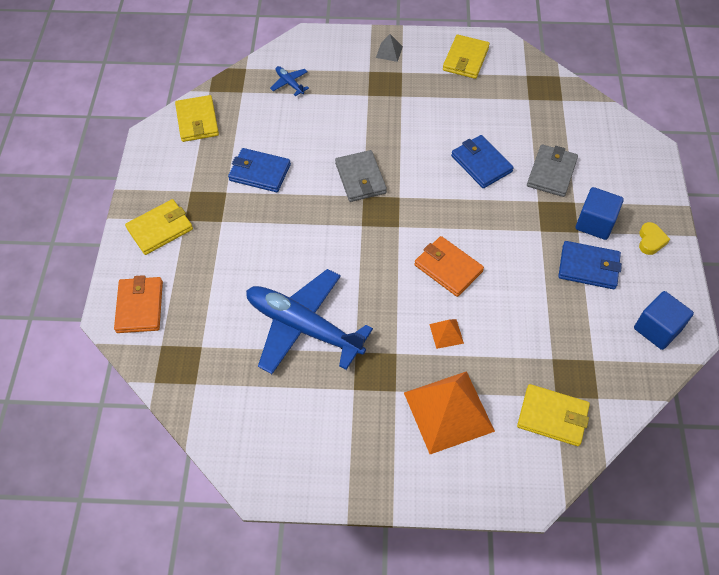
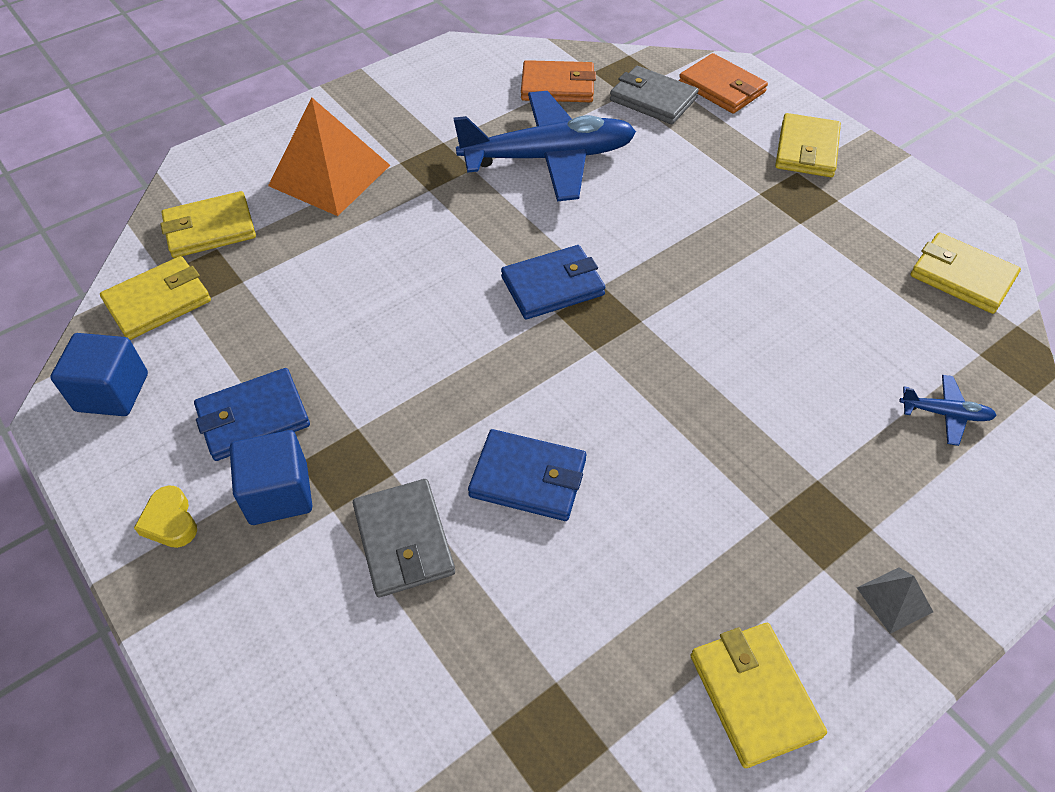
camera: 140 degrees right, 5 degrees down
(259, 172) = (797, 266): blue wallet -> blue wallet (553, 286)
(360, 178) = (671, 340): grey wallet -> grey wallet (652, 99)
(446, 333) = (389, 236): orange pyramid -> none
(448, 268) = (447, 302): orange wallet -> orange wallet (558, 86)
(609, 376) = (158, 301): none -> yellow wallet

